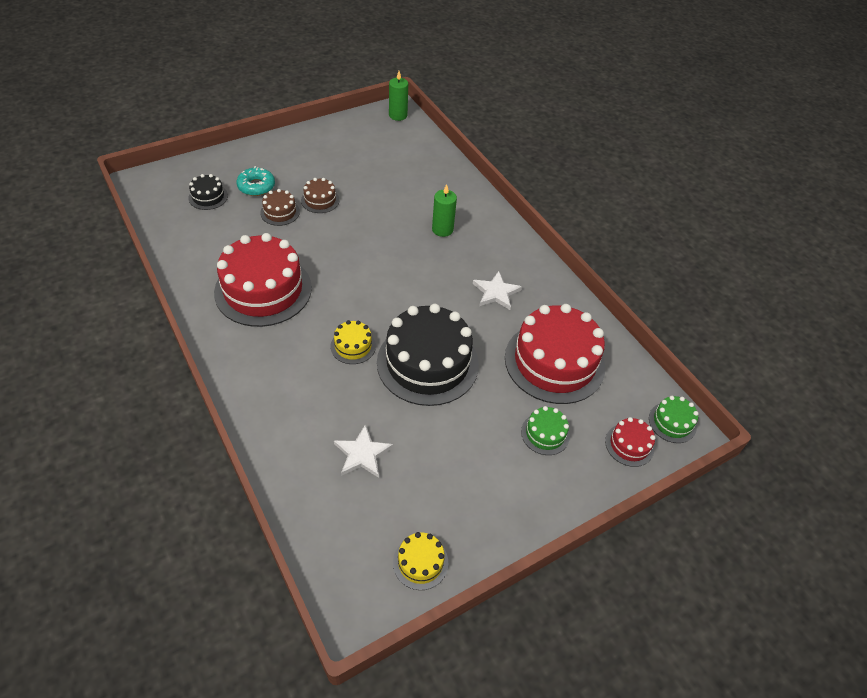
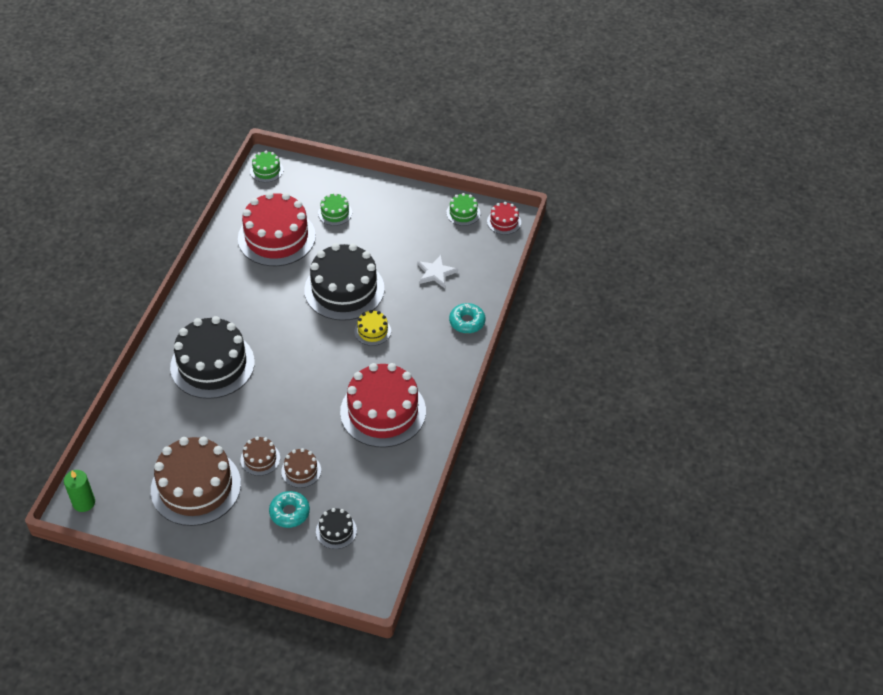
camera: 130 degrees left, 0 degrees up
(271, 426) = (467, 322): none -> turquoise donut
(341, 161) = (196, 487): none -> brown cake
(420, 562) = (463, 213): yellow cake -> green cake
(442, 229) = (212, 364): green candle -> black cake
(496, 292) = (246, 297): white star -> none
(629, 445) = (303, 179): red cake -> red cake (504, 222)

